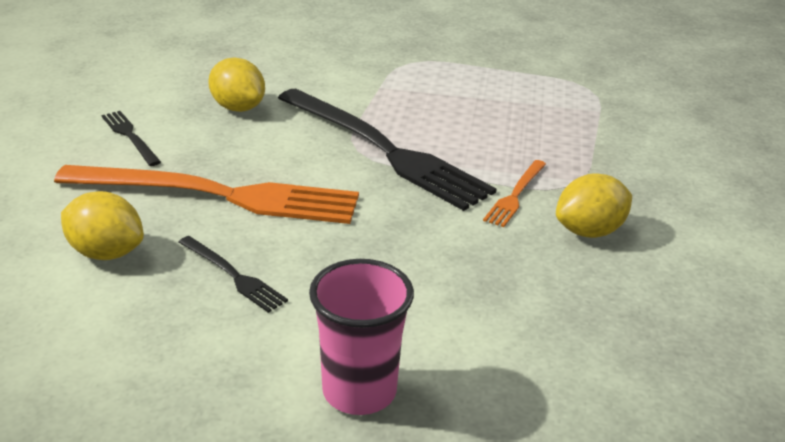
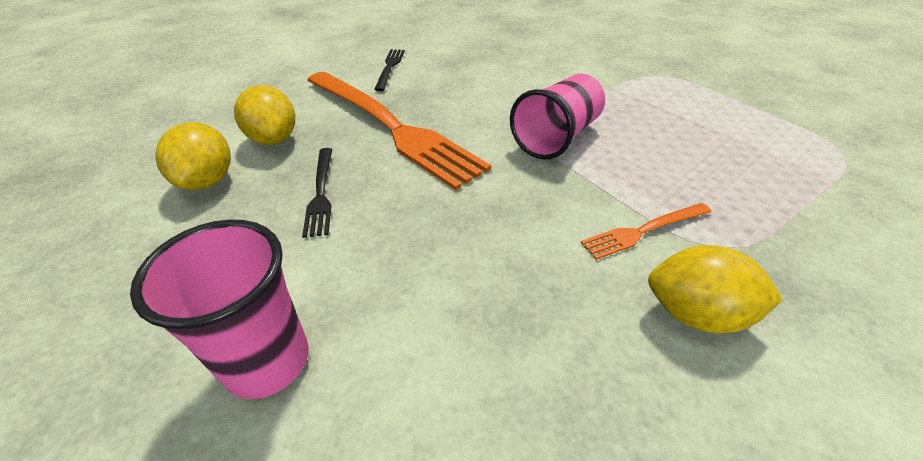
camera: 40 degrees right, 10 degrees up
(238, 108) = (481, 70): yellow lemon -> yellow lemon (207, 181)
(382, 149) = (556, 137): black fork -> pink cup

